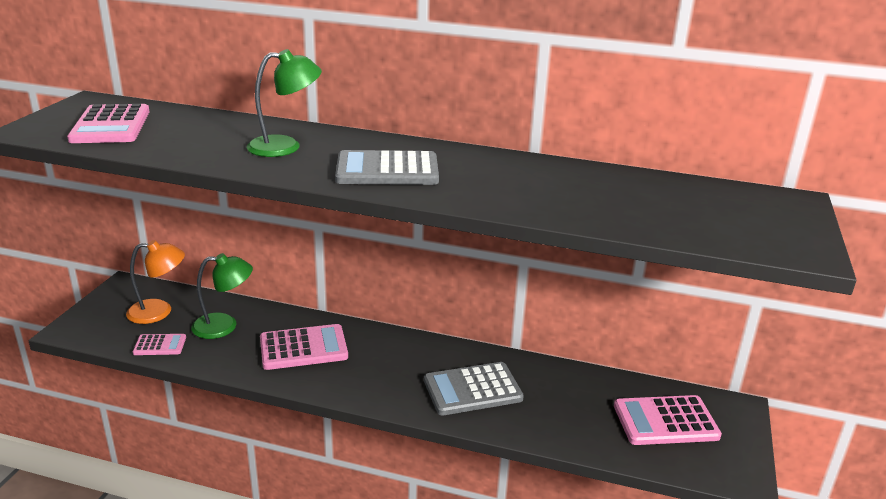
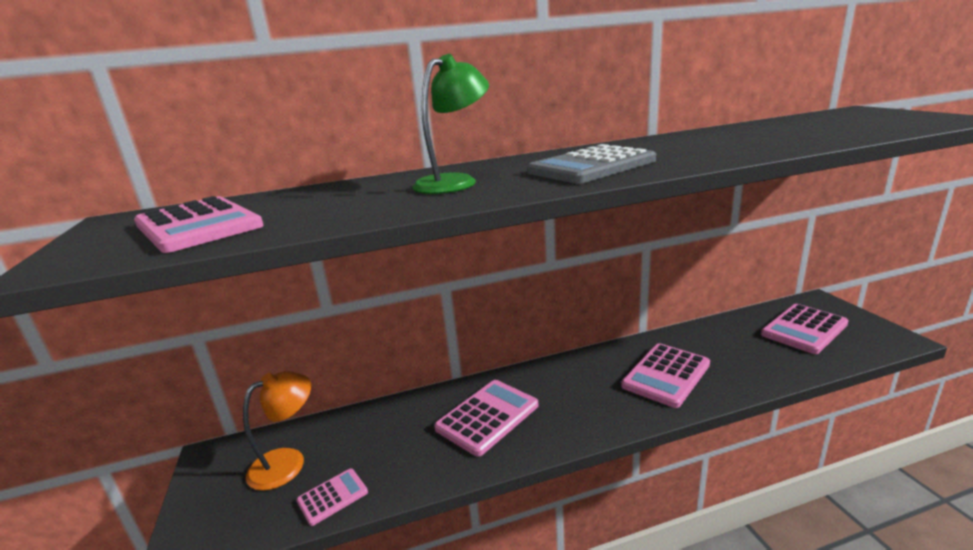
camera: 30 degrees left, 5 degrees down
(224, 326) = (382, 438): green lamp -> none
(472, 389) = (666, 375): grey calculator -> pink calculator

